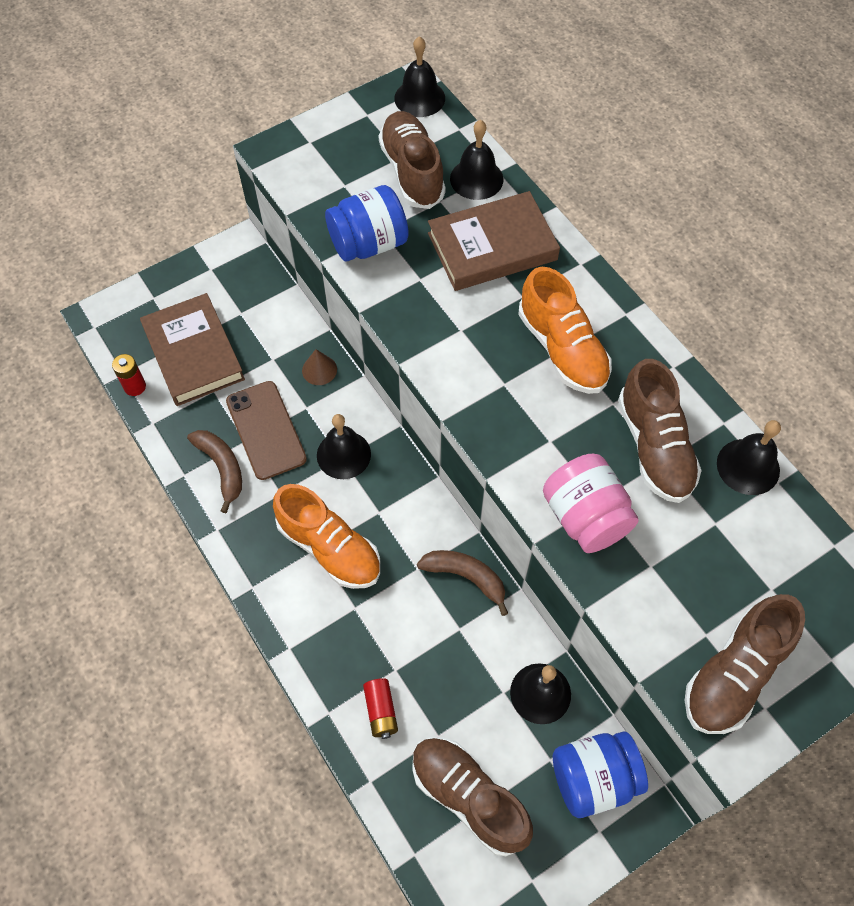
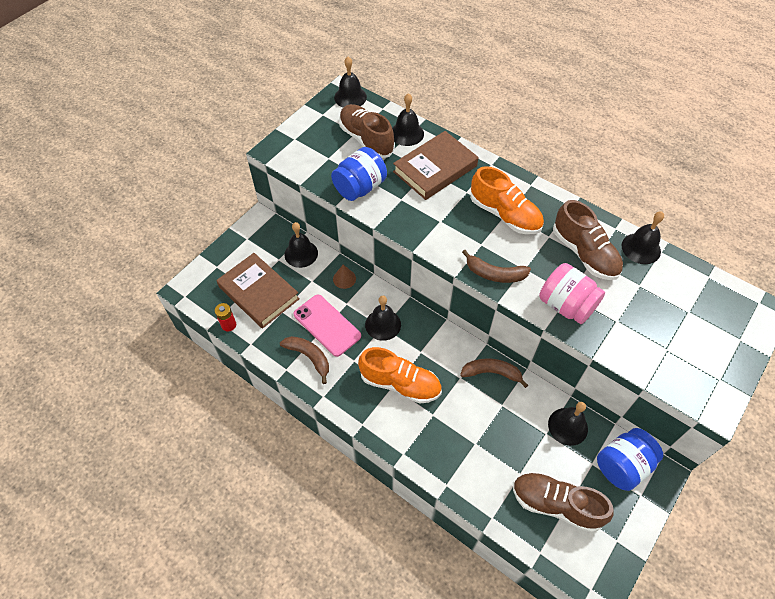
camera: 20 degrees left, 5 degrees down
(266, 430) = (327, 325): brown phone -> pink phone
(275, 314) = (301, 253): none -> black bell
(381, 711) = (478, 472): red battery -> none
(502, 435) = (494, 274): none -> brown banana
(734, 674) = (694, 366): brown shoe -> none

